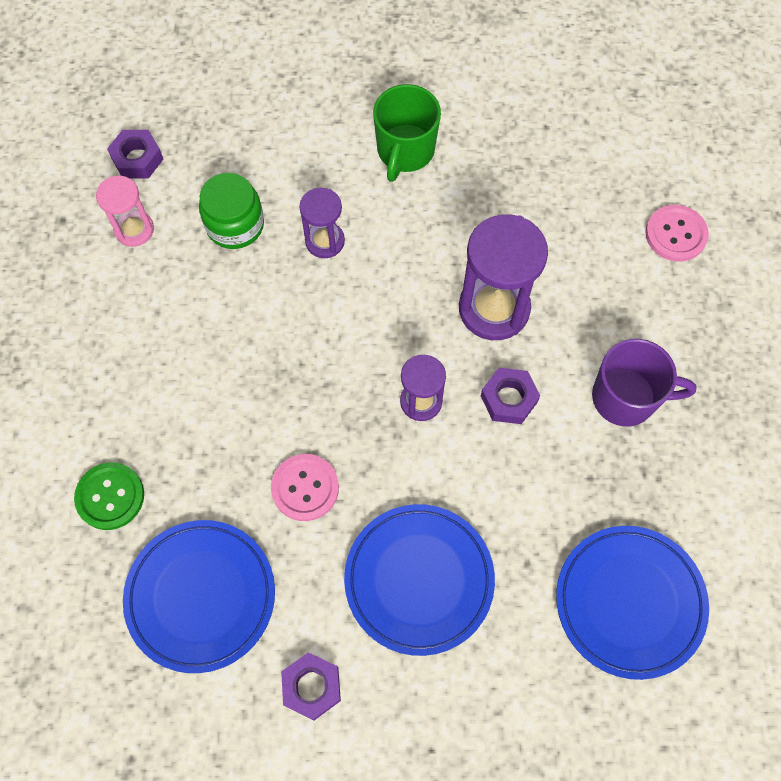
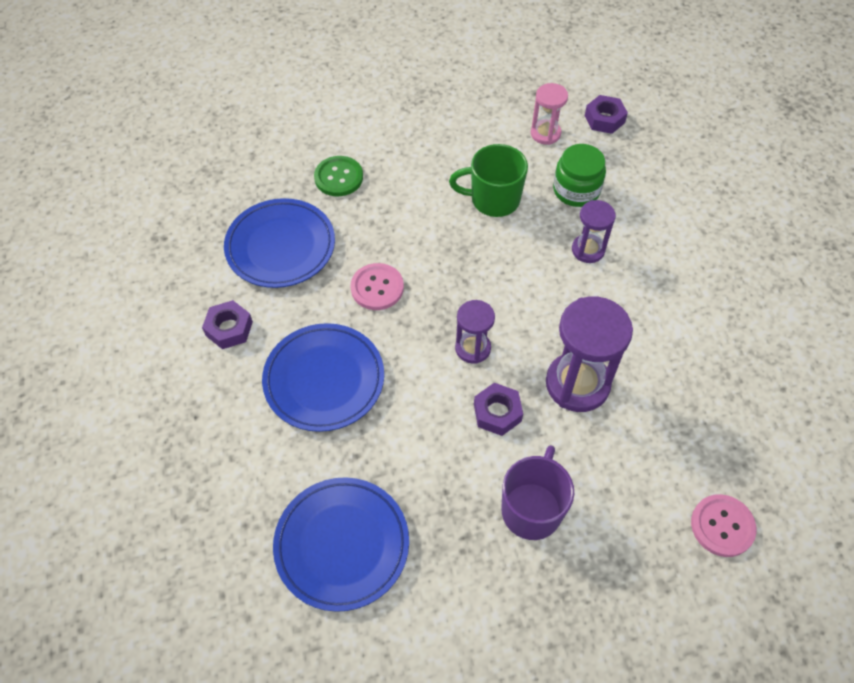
camera: 75 degrees right, 10 degrees down
(405, 151) = (699, 285): green mug -> green mug (493, 199)
(626, 397) = (532, 509): purple mug -> purple mug turned 150 degrees counterclockwise

